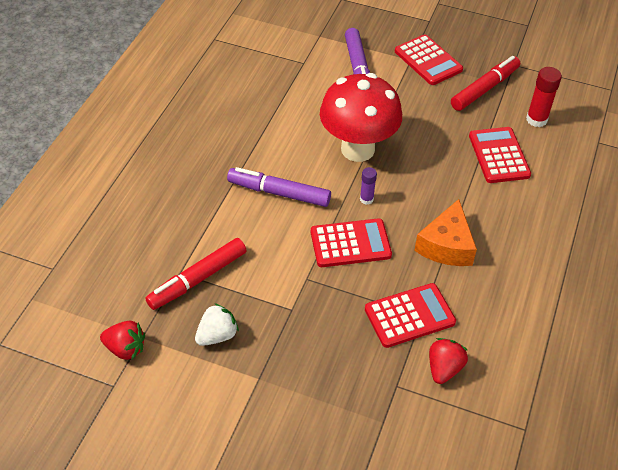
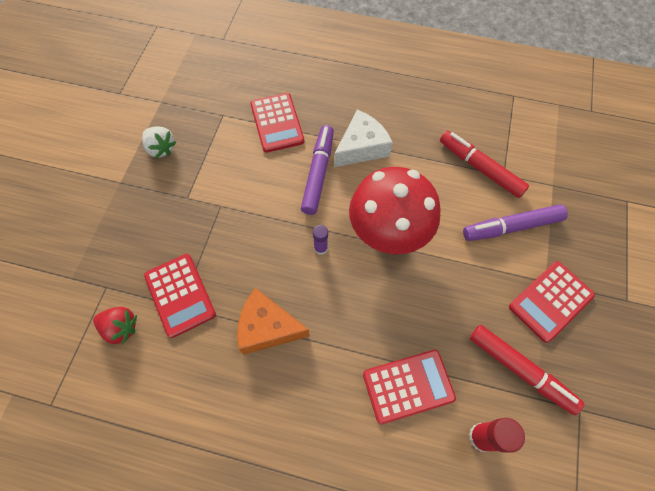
camera: 85 degrees right, 15 degrees up
(125, 348) = (150, 94): red strawberry -> none
(198, 279) = (216, 128): red marker -> red marker (480, 168)
(253, 155) = (361, 147): none -> white cheese
(350, 243) = (263, 238): red calculator -> red calculator (277, 123)

